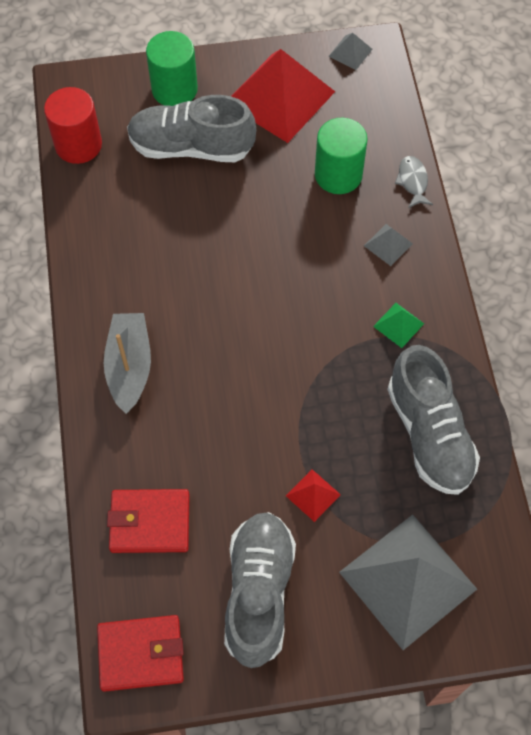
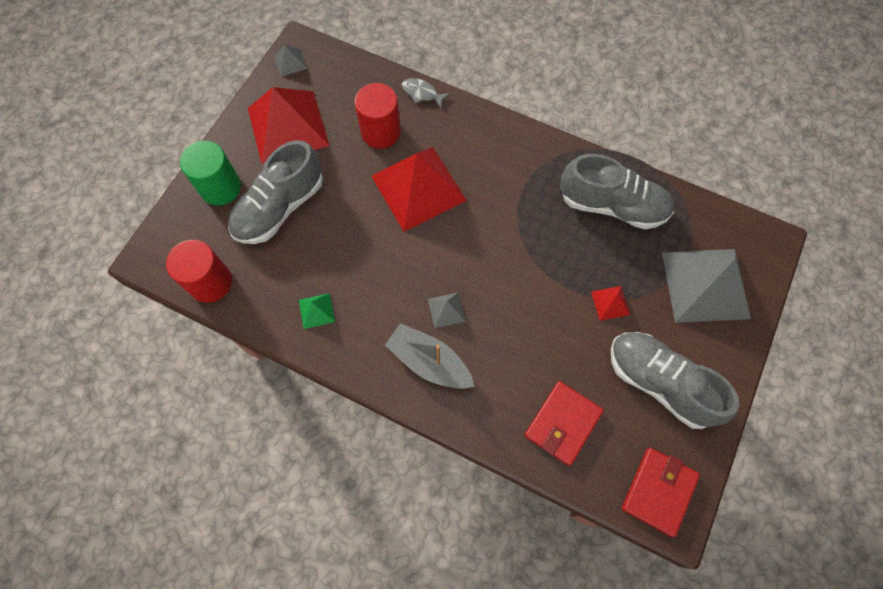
camera: 55 degrees left, 5 degrees up
(303, 245) = (418, 188): none -> red pyramid
(338, 175) = (380, 132): green cylinder -> red cylinder
(388, 244) = (458, 138): grey pyramid -> grey pyramid (446, 310)
(398, 325) = (522, 171): green pyramid -> green pyramid (316, 310)

